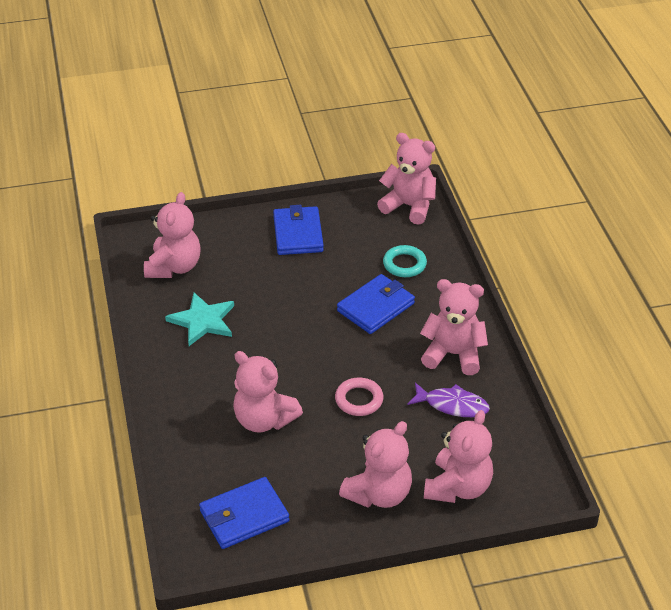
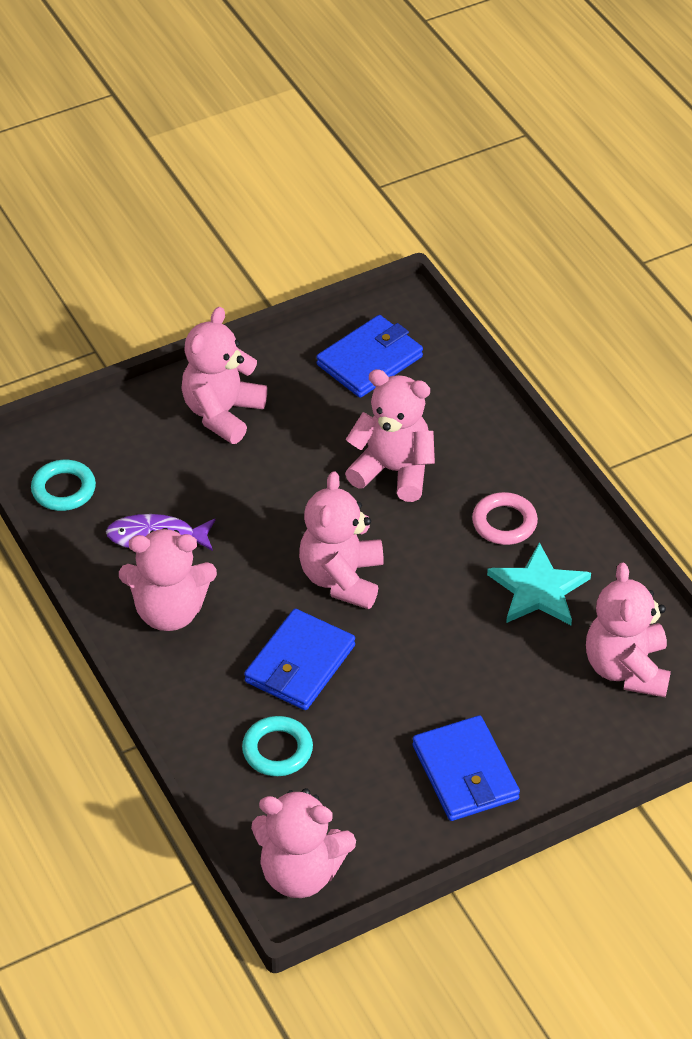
camera: 165 degrees right, 5 degrees up
(359, 400) = (281, 521): pink ring -> pink ring (504, 523)
(458, 487) = (130, 439): pink teddy bear -> pink teddy bear (342, 578)
(516, 456) = (63, 489): none -> turquoise ring

